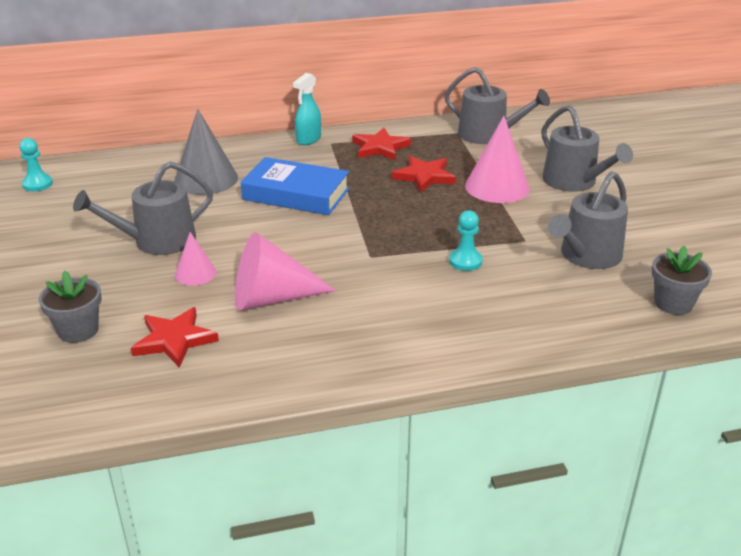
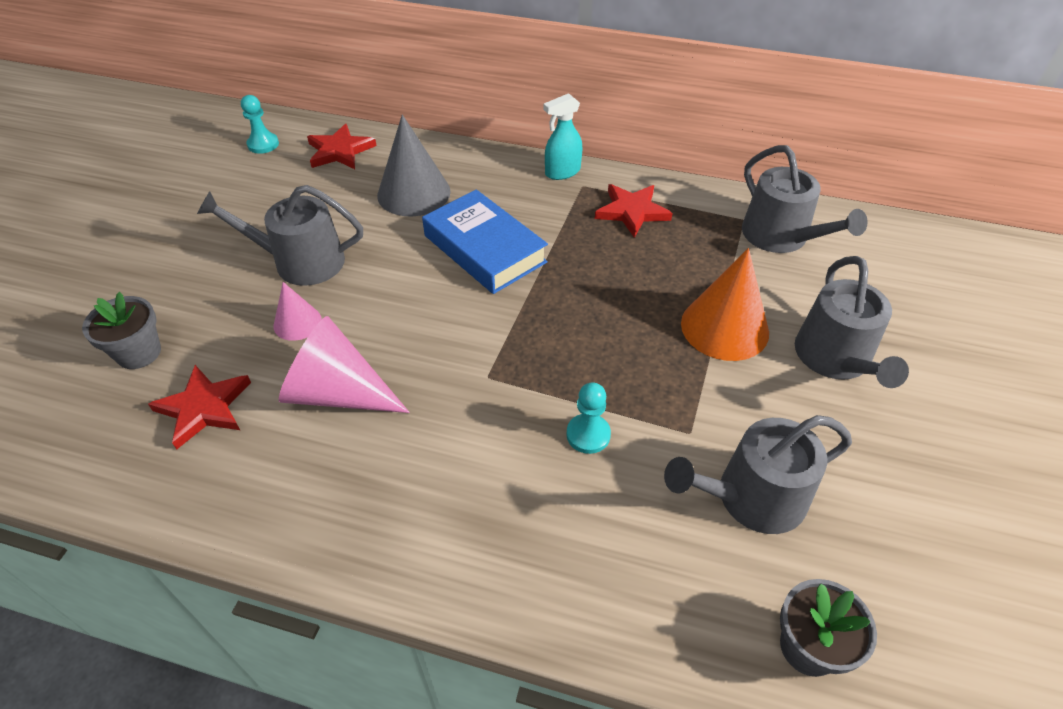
camera: 30 degrees right, 15 degrees up
(424, 176) = (647, 276): red star -> red star (340, 151)
(497, 187) = (724, 327): pink cone -> orange cone

